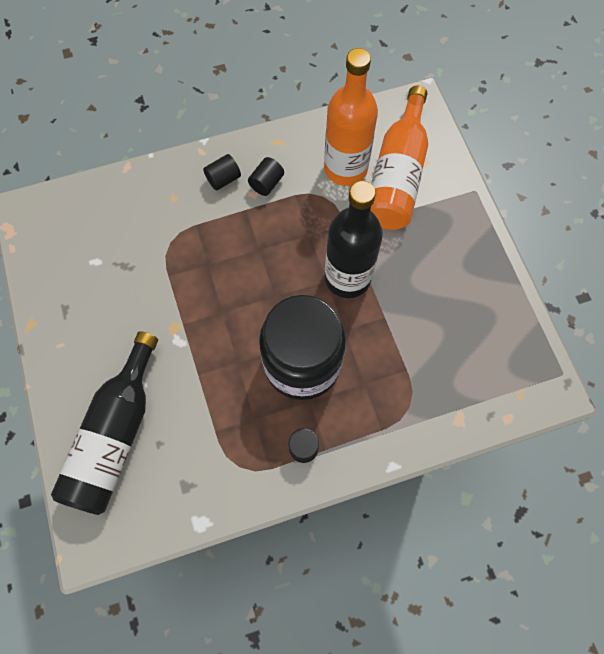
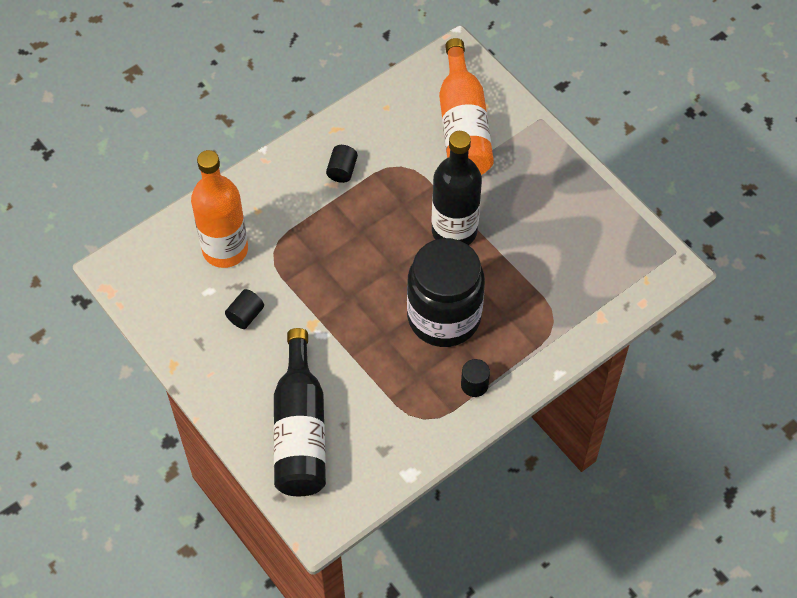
camera: 20 degrees left, 10 degrees down
(223, 179) = (298, 179): black cylinder -> black cylinder (245, 315)
(345, 169) = (412, 134): orange bottle -> orange bottle (225, 249)

